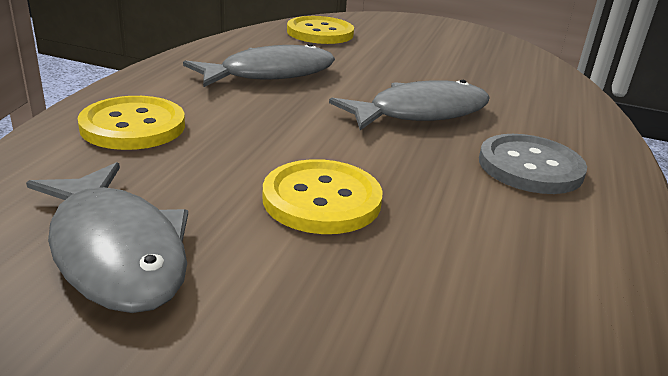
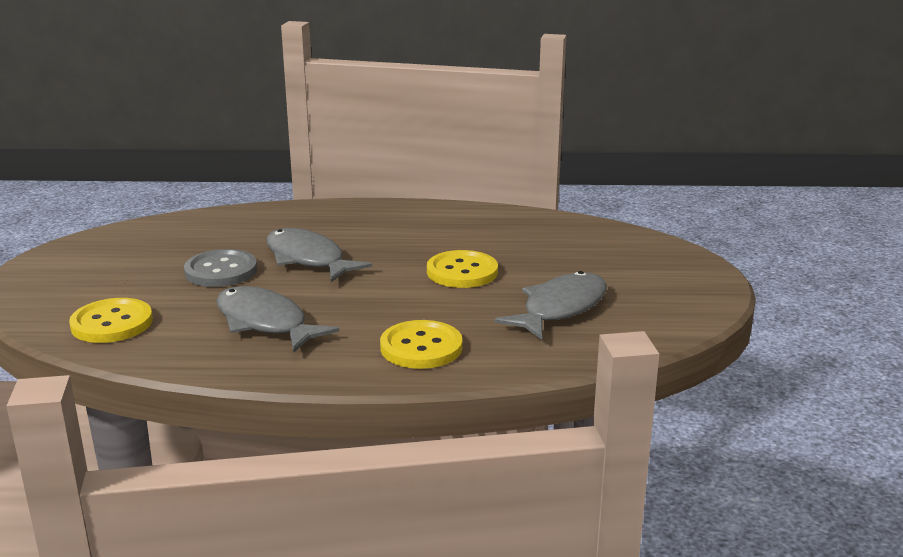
camera: 105 degrees left, 5 degrees down
(530, 167) = (369, 226): grey button -> grey button (221, 271)

